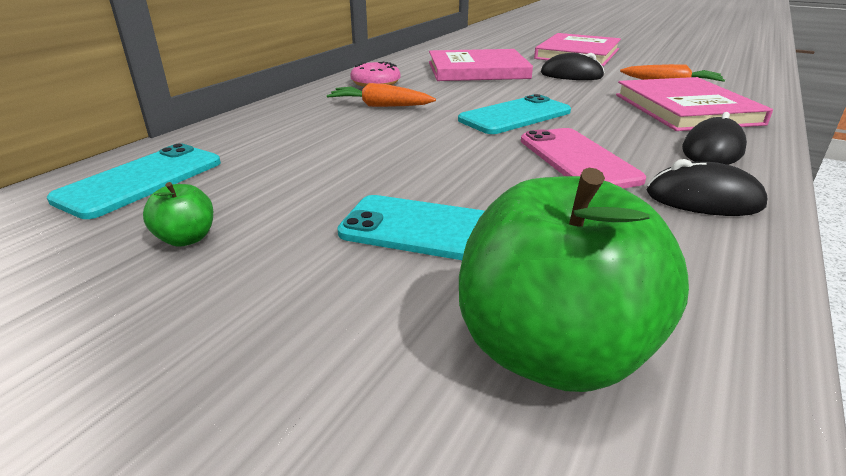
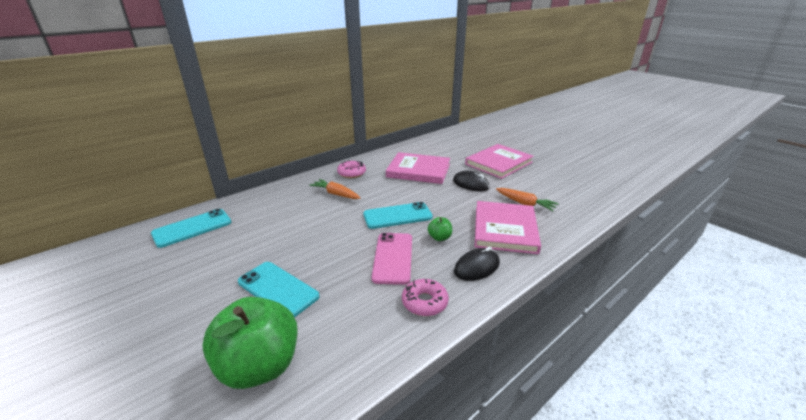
camera: 20 degrees right, 0 degrees up
(186, 239) = (183, 268): green apple -> green apple (439, 237)
(703, 199) = (424, 302): black mouse -> pink donut

